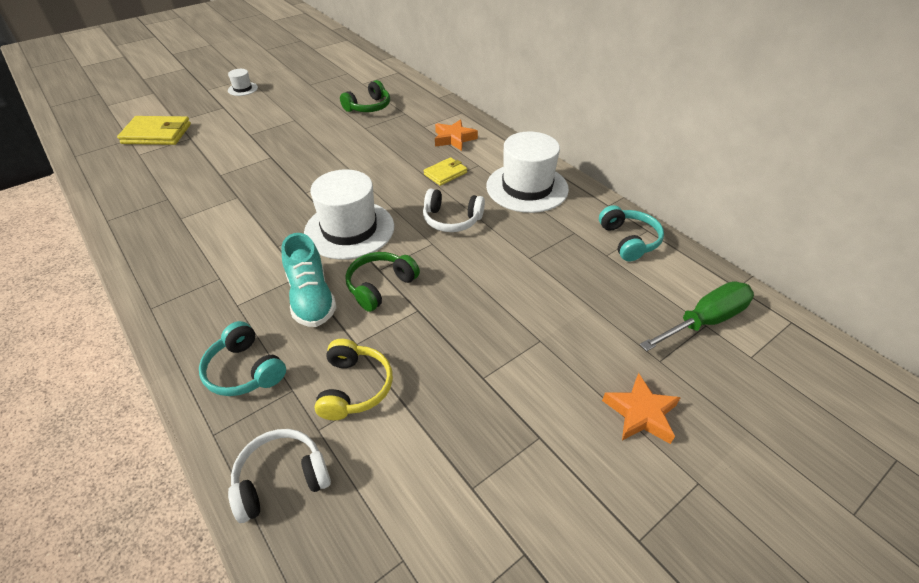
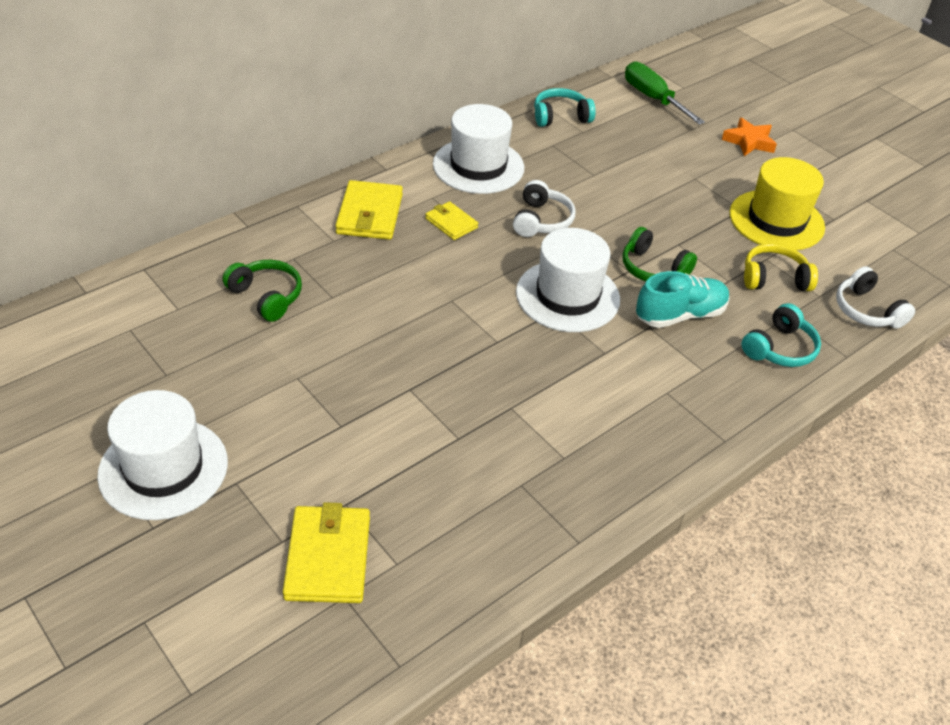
camera: 95 degrees left, 0 degrees up
(242, 89) = (163, 468): white hat -> white hat, size x2.20
(454, 139) = (369, 214): orange star -> yellow wallet
(463, 412) = (776, 220): none -> yellow hat

